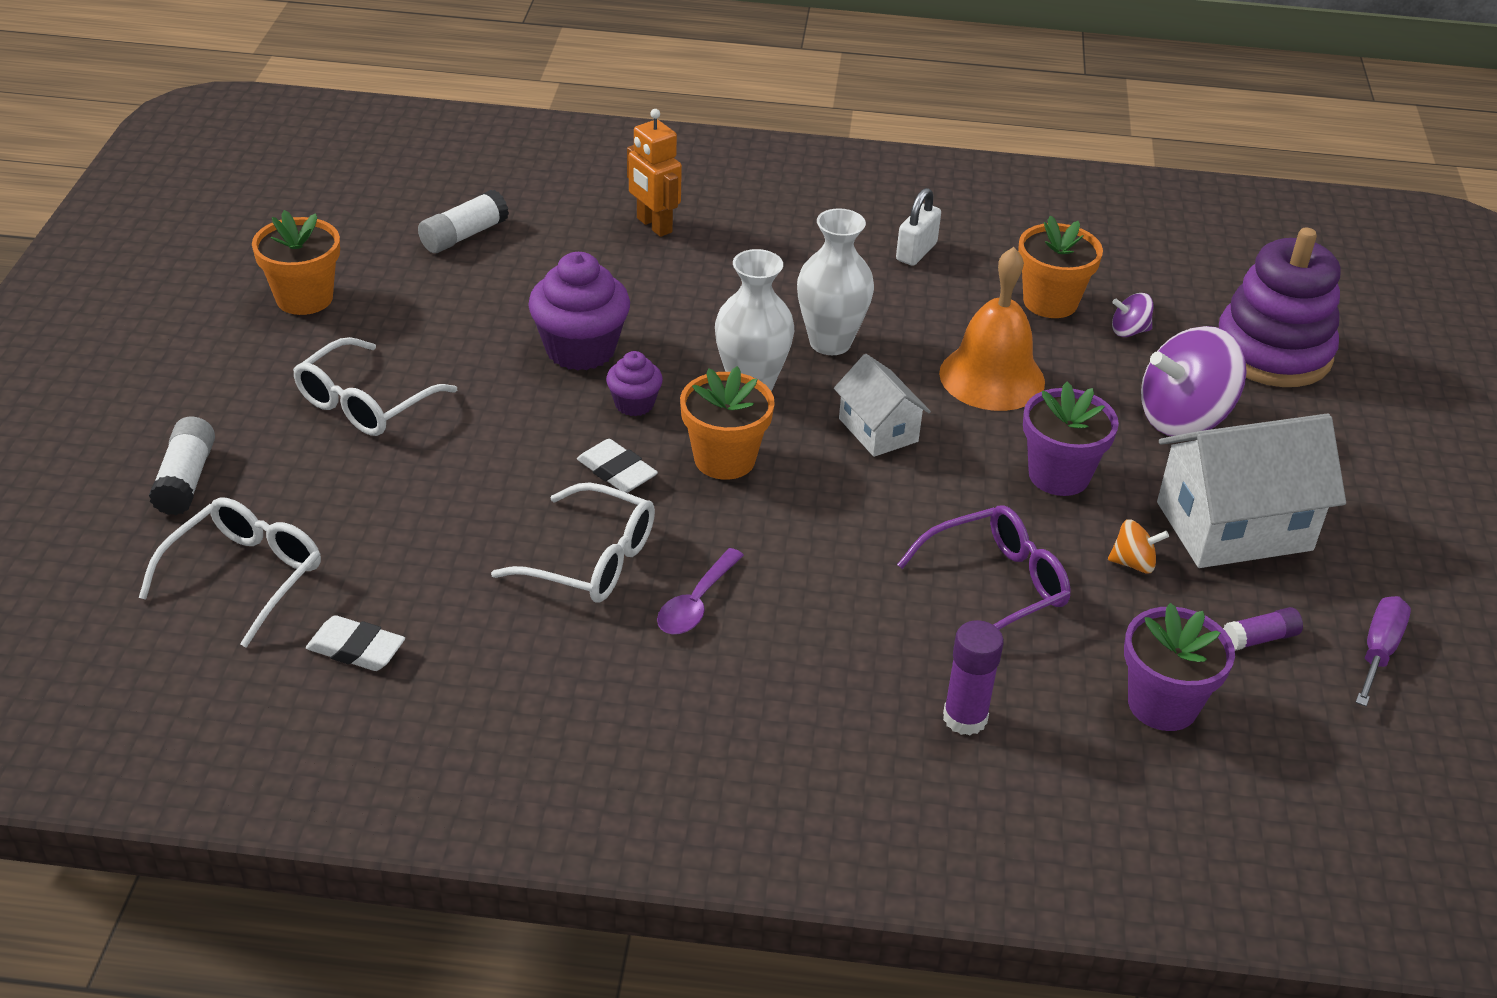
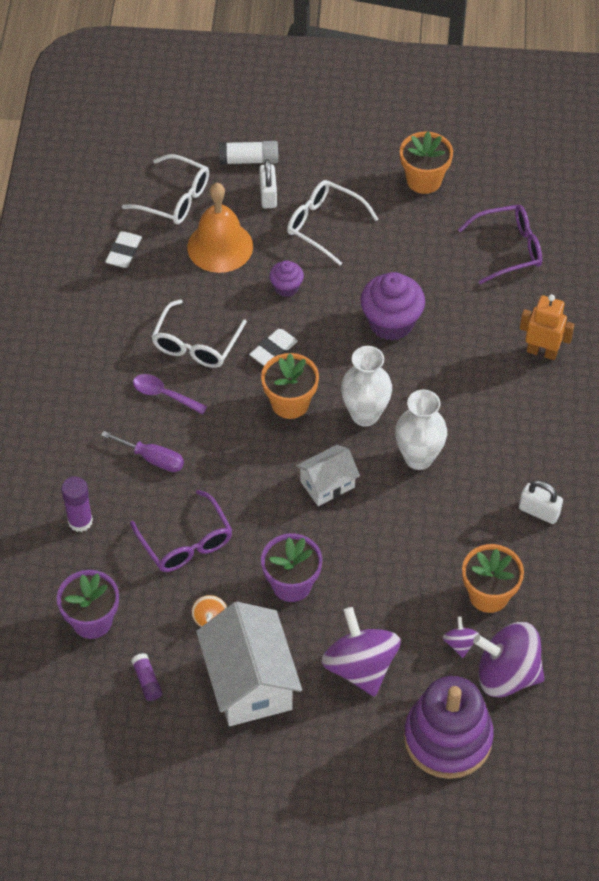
camera: 90 degrees right, 15 degrees up
(278, 461) = (268, 195): none -> white padlock
(464, 235) = (508, 249): white glue stick -> purple glasses
(634, 404) = (339, 354): purple cupcake -> purple cupcake (286, 287)
(654, 225) = (542, 352): orange robot -> orange robot turned 60 degrees clockwise
(992, 377) = (392, 552): orange bell -> orange bell (220, 246)
(1167, 298) = (507, 674): none -> purple spinning top
(1378, 651) = (138, 747): purple screwdriver -> purple screwdriver (153, 459)

